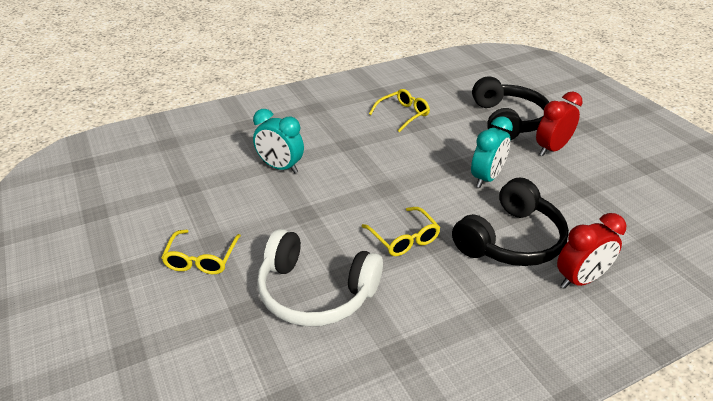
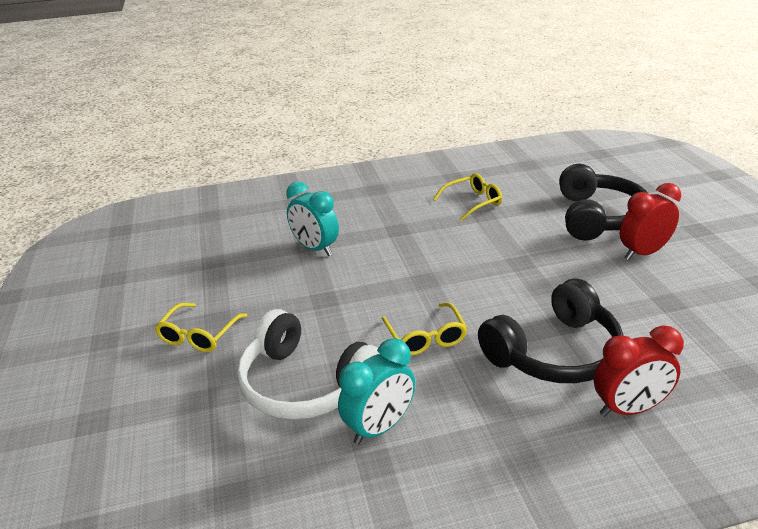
camera: 15 degrees right, 5 degrees down
(486, 178) = (548, 280): turquoise clock -> turquoise clock (379, 427)

